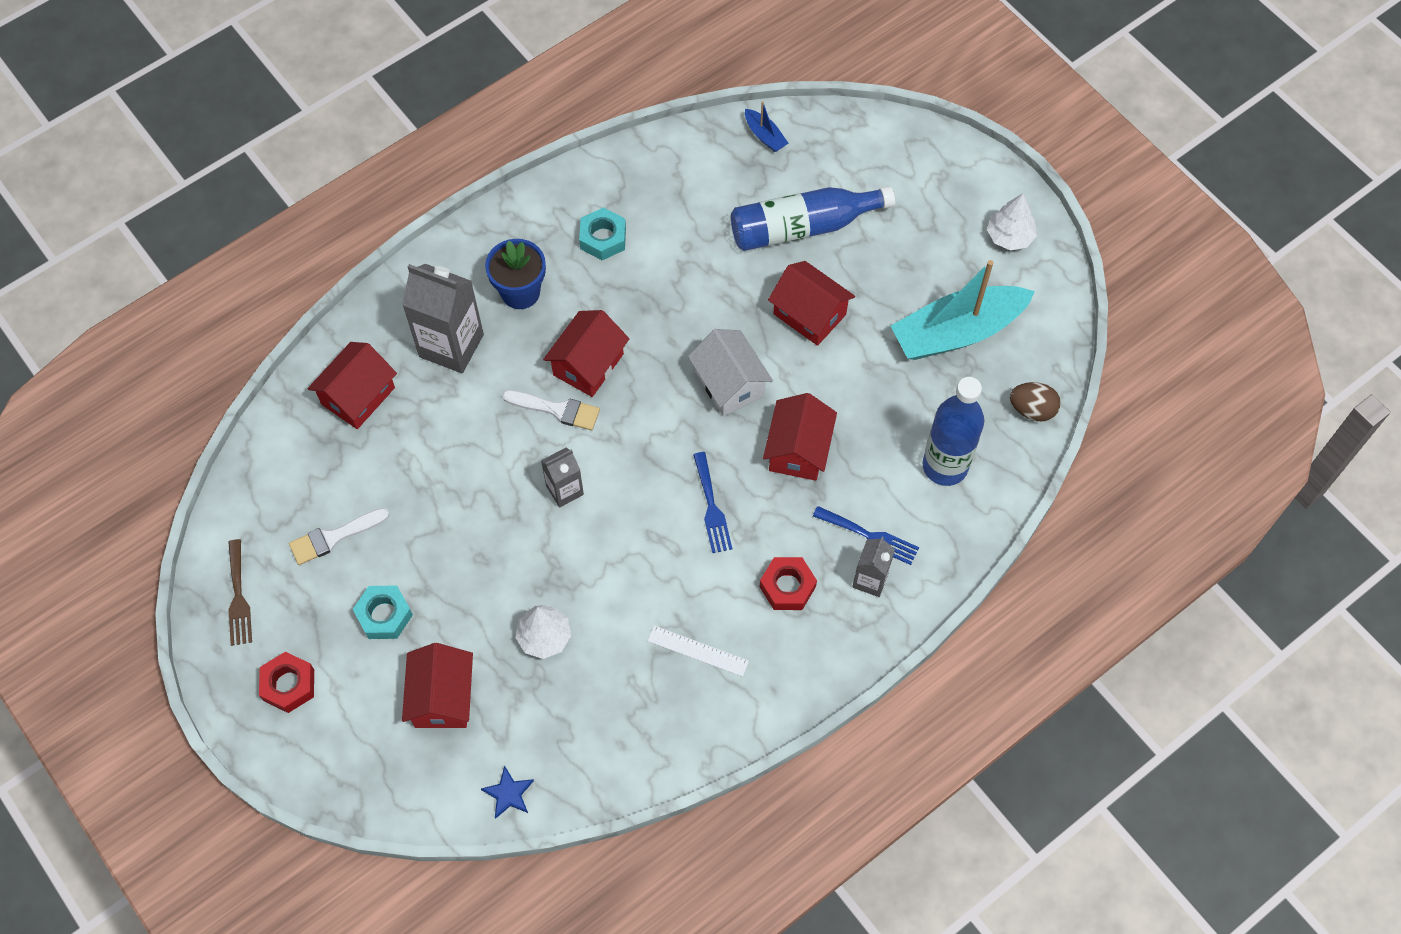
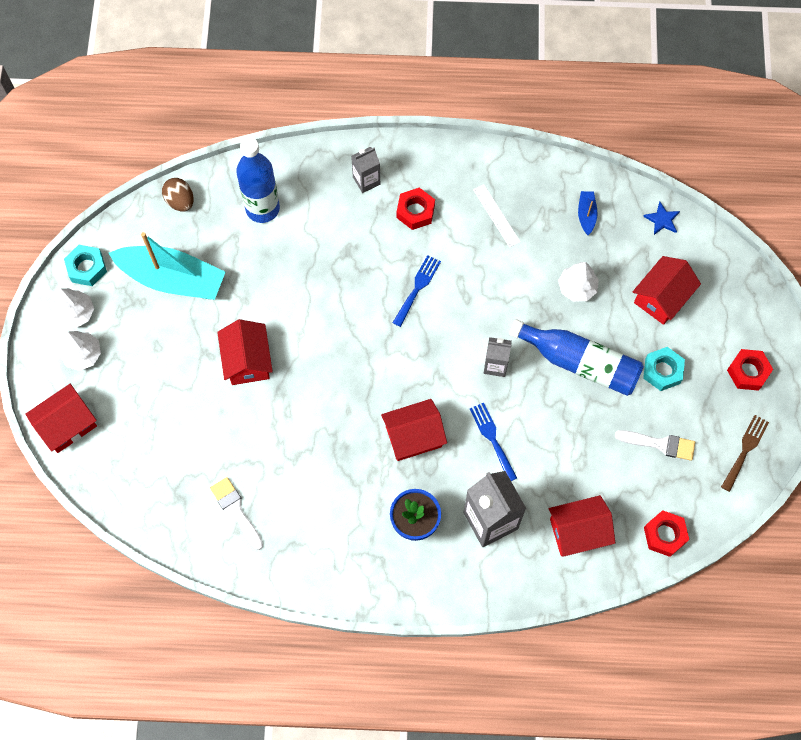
camera: 140 degrees left, 5 degrees up
(269, 454) = (664, 535): none -> red nut
(557, 410) = (458, 421): white brush -> white brush (236, 510)
(603, 238) = (327, 521): turquoise nut -> turquoise nut (87, 268)
(729, 384) = (338, 354): white house -> none
(765, 136) = (151, 512): blue boat -> blue boat (586, 215)
(798, 450) = (336, 282): red house -> red house (67, 425)
(803, 227) = (193, 423): blue bottle -> blue bottle (579, 363)
(870, 536) = (343, 203): blue fork -> blue fork (492, 438)
(963, 208) = (83, 355): none -> white tree

